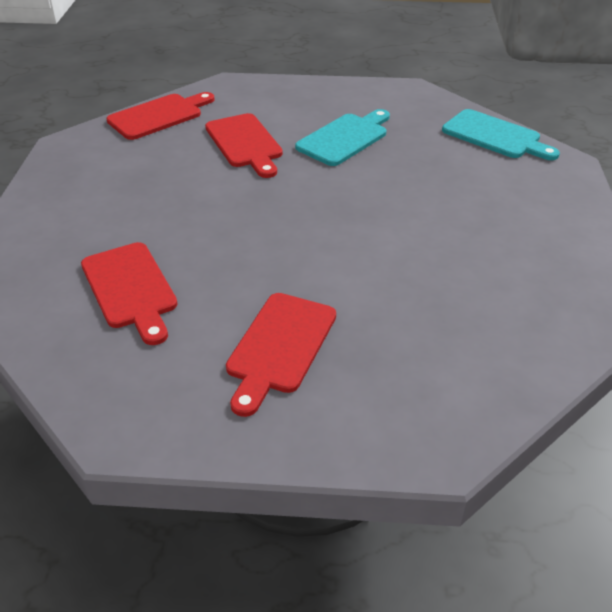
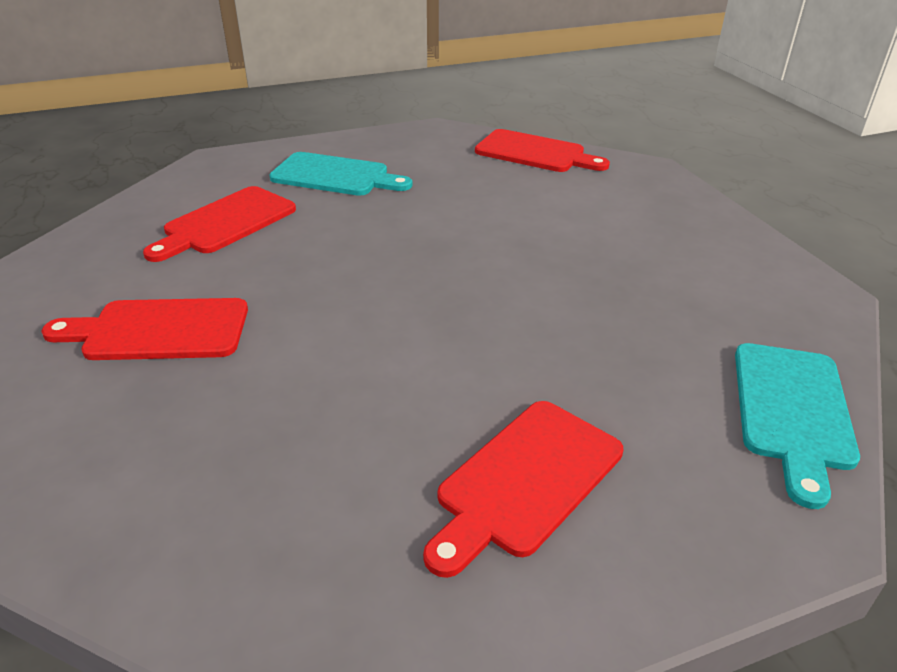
camera: 65 degrees right, 5 degrees down
(245, 143) = (532, 211): red cutting board -> red cutting board (525, 481)
(345, 138) = (619, 271): turquoise cutting board -> turquoise cutting board (335, 176)

